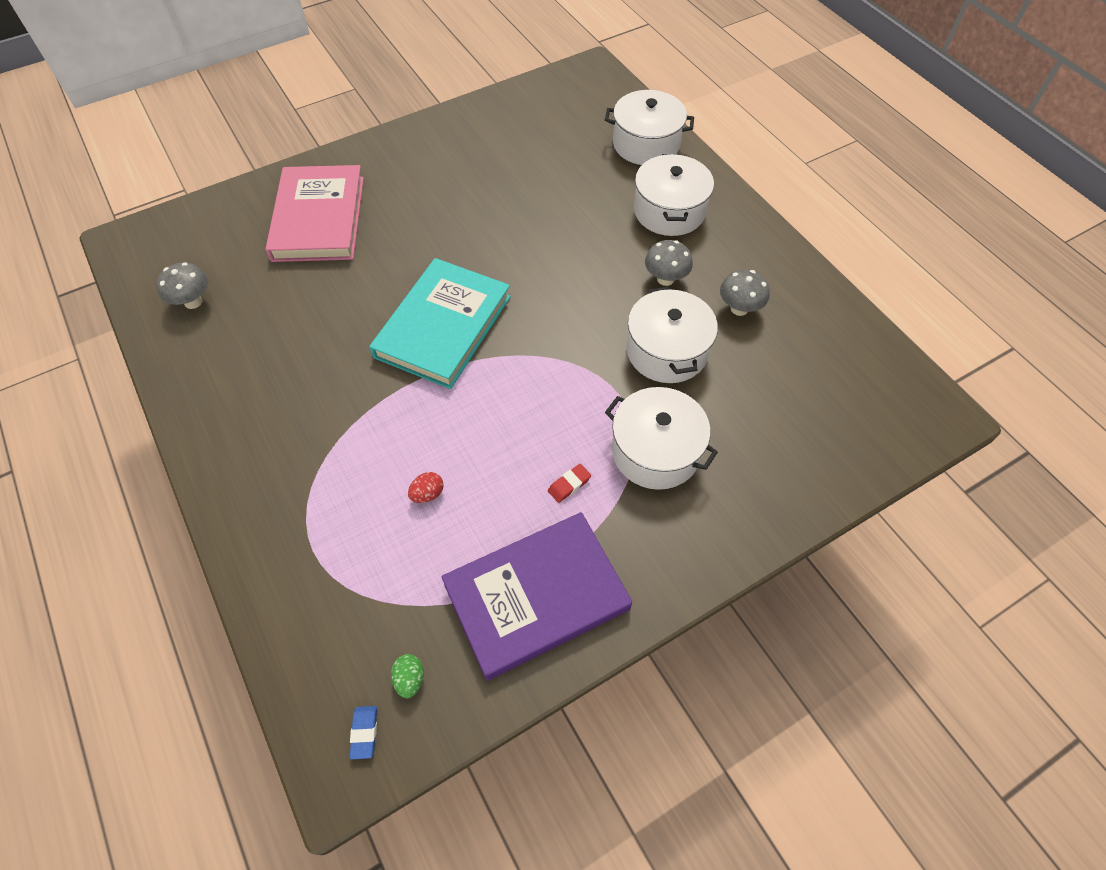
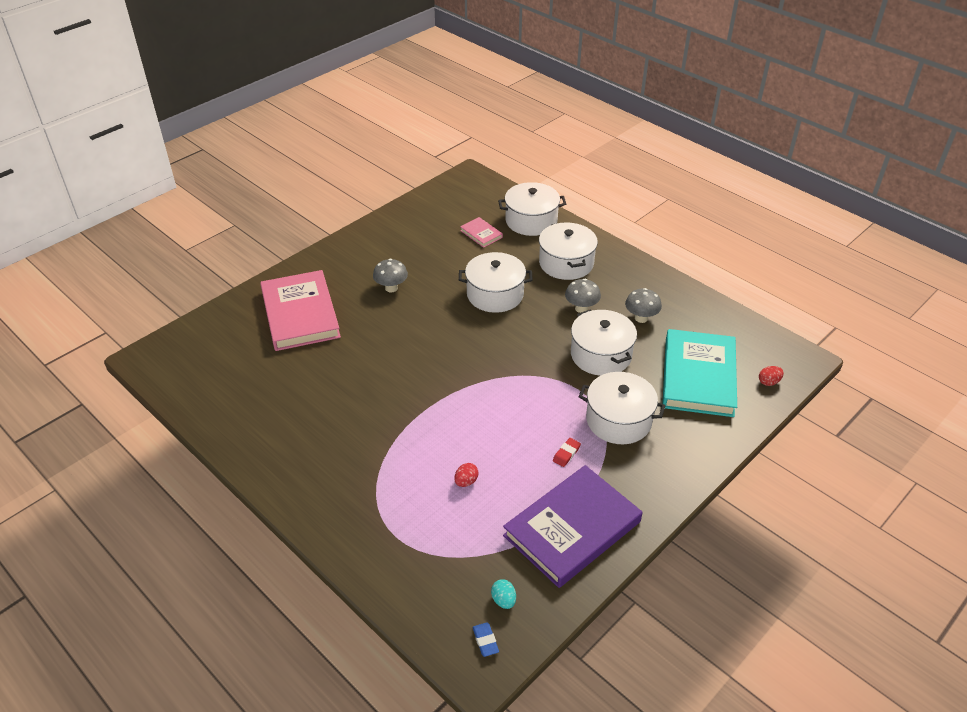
camera: 15 degrees left, 15 degrees down
(193, 302) = (224, 390): grey mushroom -> grey mushroom (391, 288)
(410, 679) = (503, 600): green egg -> turquoise egg
(443, 326) = (430, 370): turquoise book -> turquoise book (698, 376)
(562, 238) = (495, 294): none -> white pot
(576, 151) = (481, 234): none -> pink book
(882, 440) = (769, 382): none -> red egg

